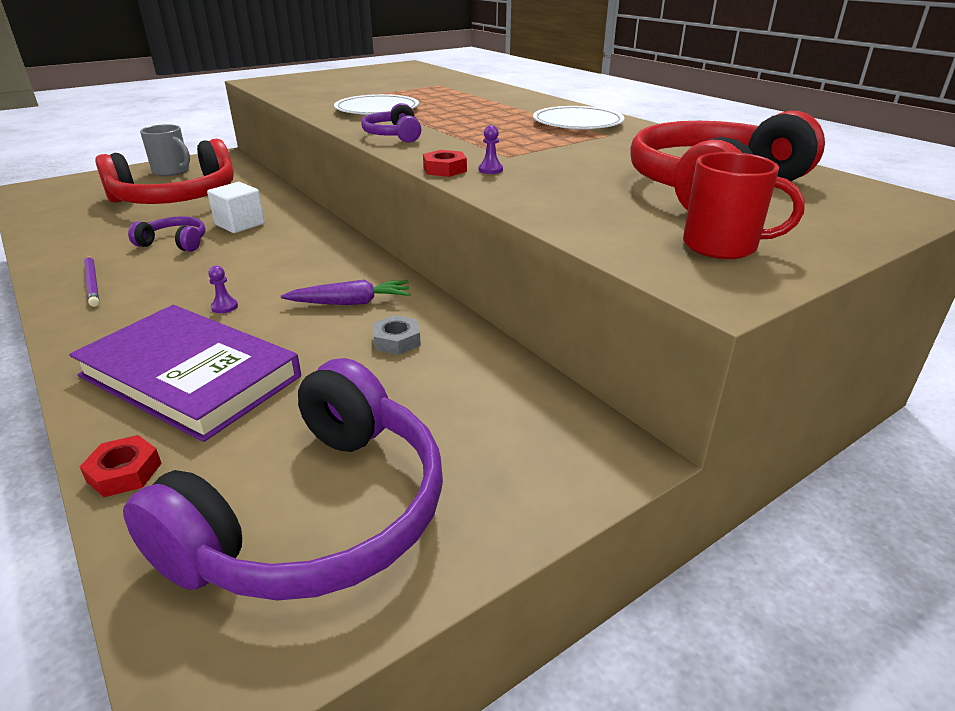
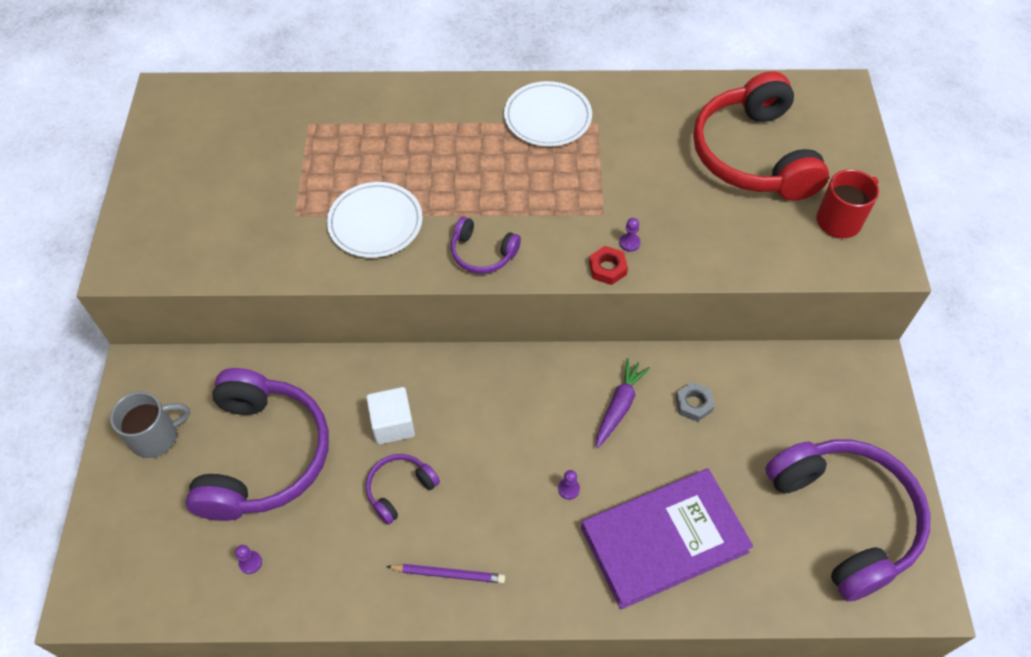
camera: 55 degrees left, 25 degrees up
(76, 218) = (250, 562): none -> purple pawn
(124, 472) = (756, 601): red nut -> none
(177, 198) = (263, 455): red headphones -> purple headphones

